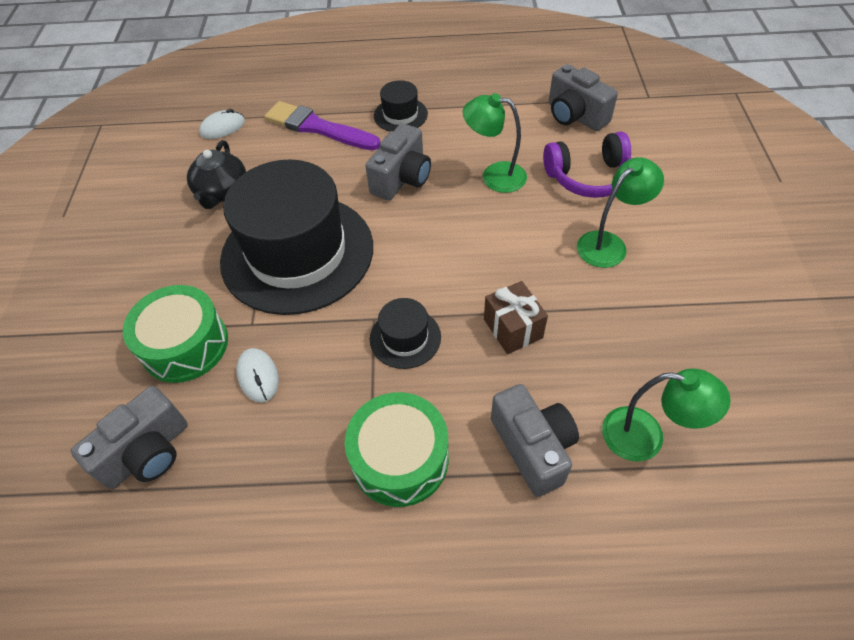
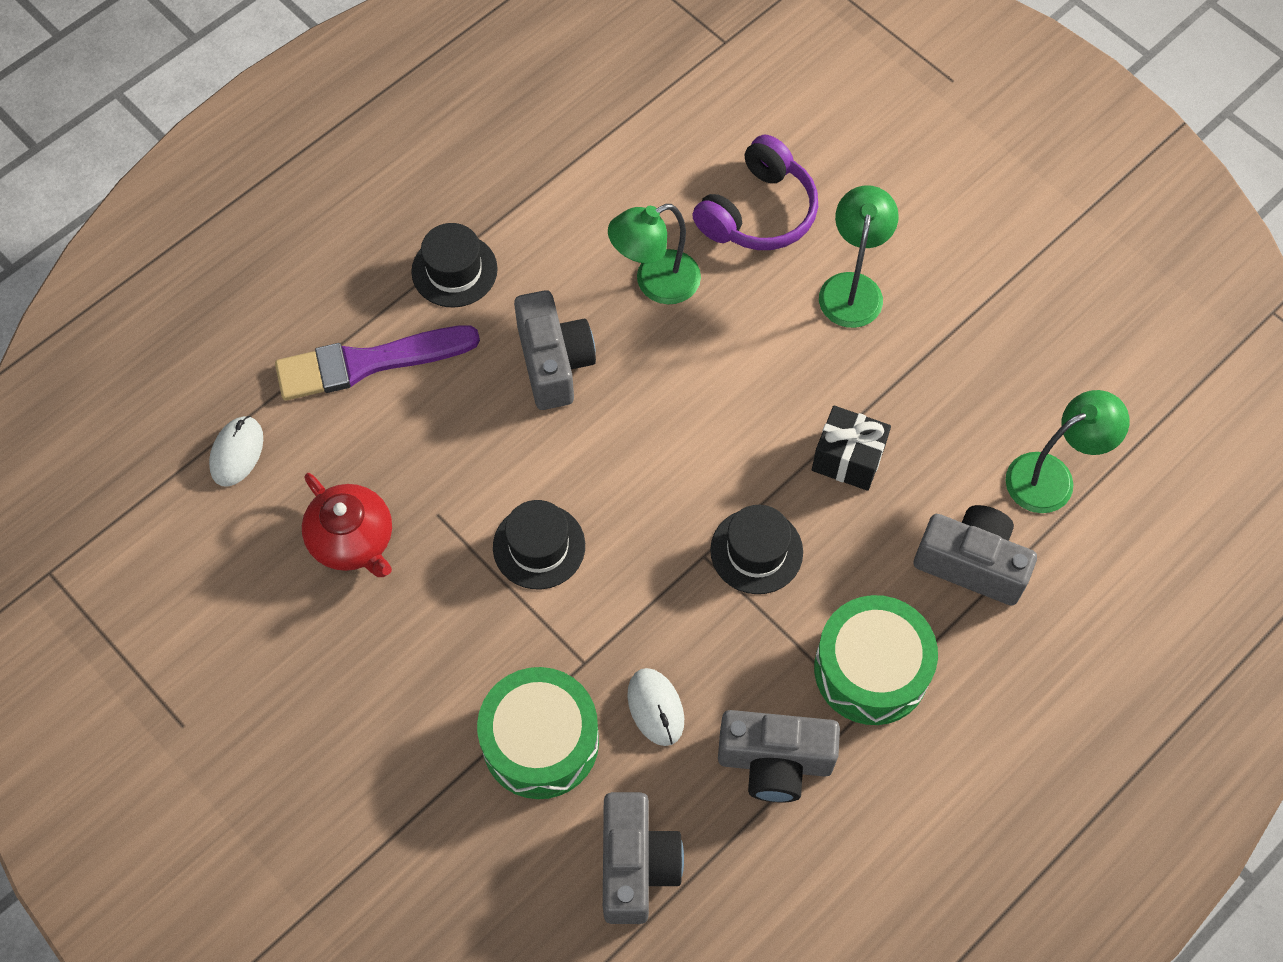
camera: 45 degrees left, 10 degrees up
(222, 192) = (353, 540): black teapot -> red teapot
(258, 376) = (655, 707): white mouse -> white mouse turned 45 degrees clockwise
(297, 253) = (539, 546): black hat -> black hat, size x0.42
(513, 328) = (848, 459): brown gift -> black gift
(575, 116) = (667, 129): grey camera -> grey camera (775, 762)

